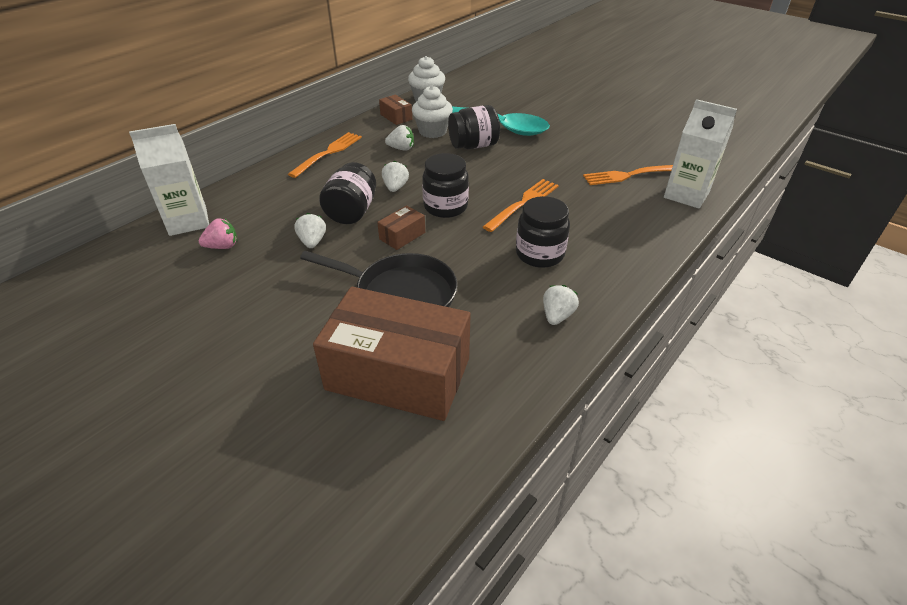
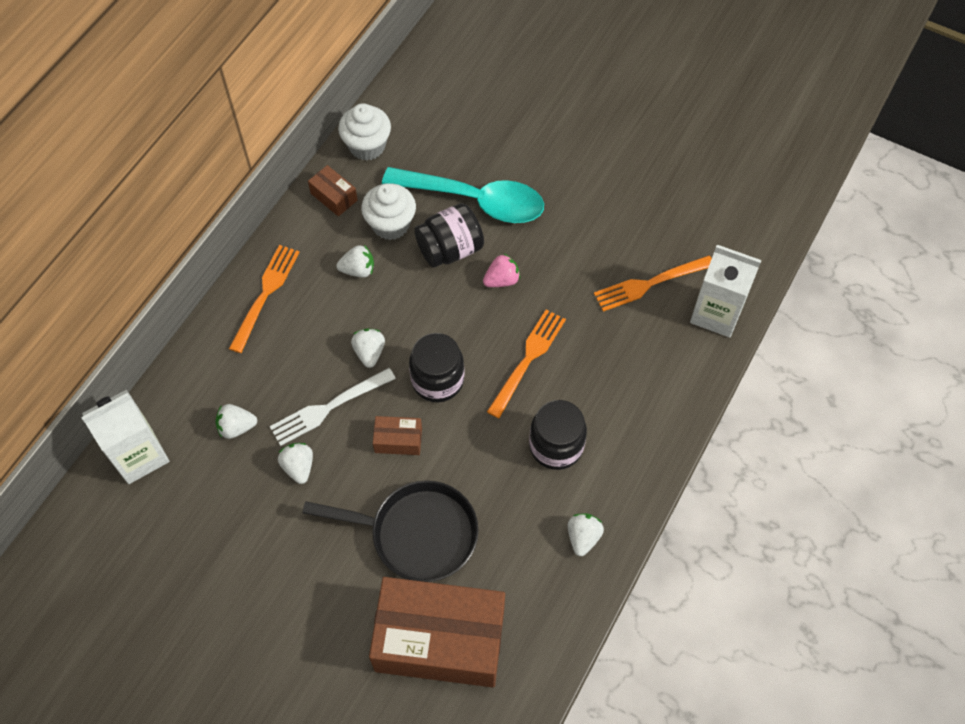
camera: 10 degrees left, 20 degrees up
(222, 246) = (198, 491): pink strawberry -> pink strawberry (502, 280)
(273, 215) = (236, 427): none -> white strawberry
(352, 212) = (329, 407): black jar -> white fork
(402, 236) = (398, 440): brown box -> brown box turned 60 degrees clockwise

